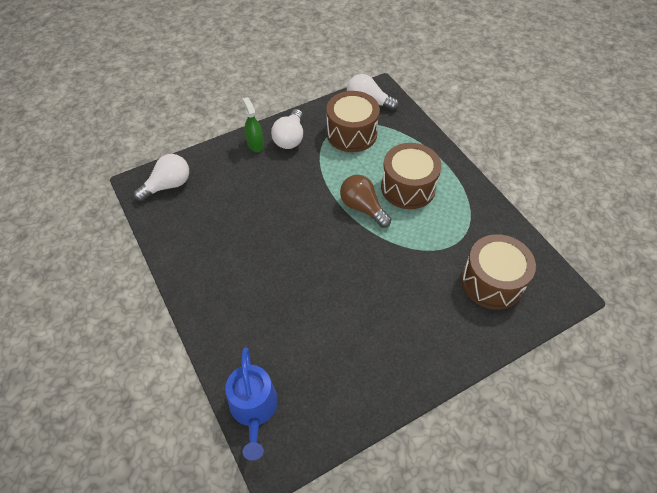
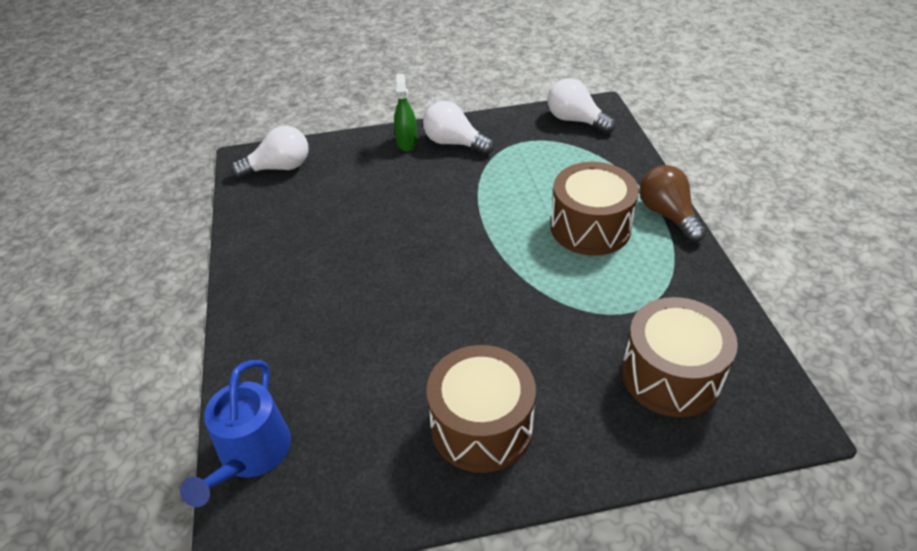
camera: 20 degrees right, 10 degrees down
(290, 138) = (454, 143): white light bulb -> white light bulb turned 90 degrees clockwise
(351, 133) = (538, 151): brown drum -> brown drum (481, 426)
(362, 208) = (515, 239): brown light bulb -> brown light bulb (667, 215)

